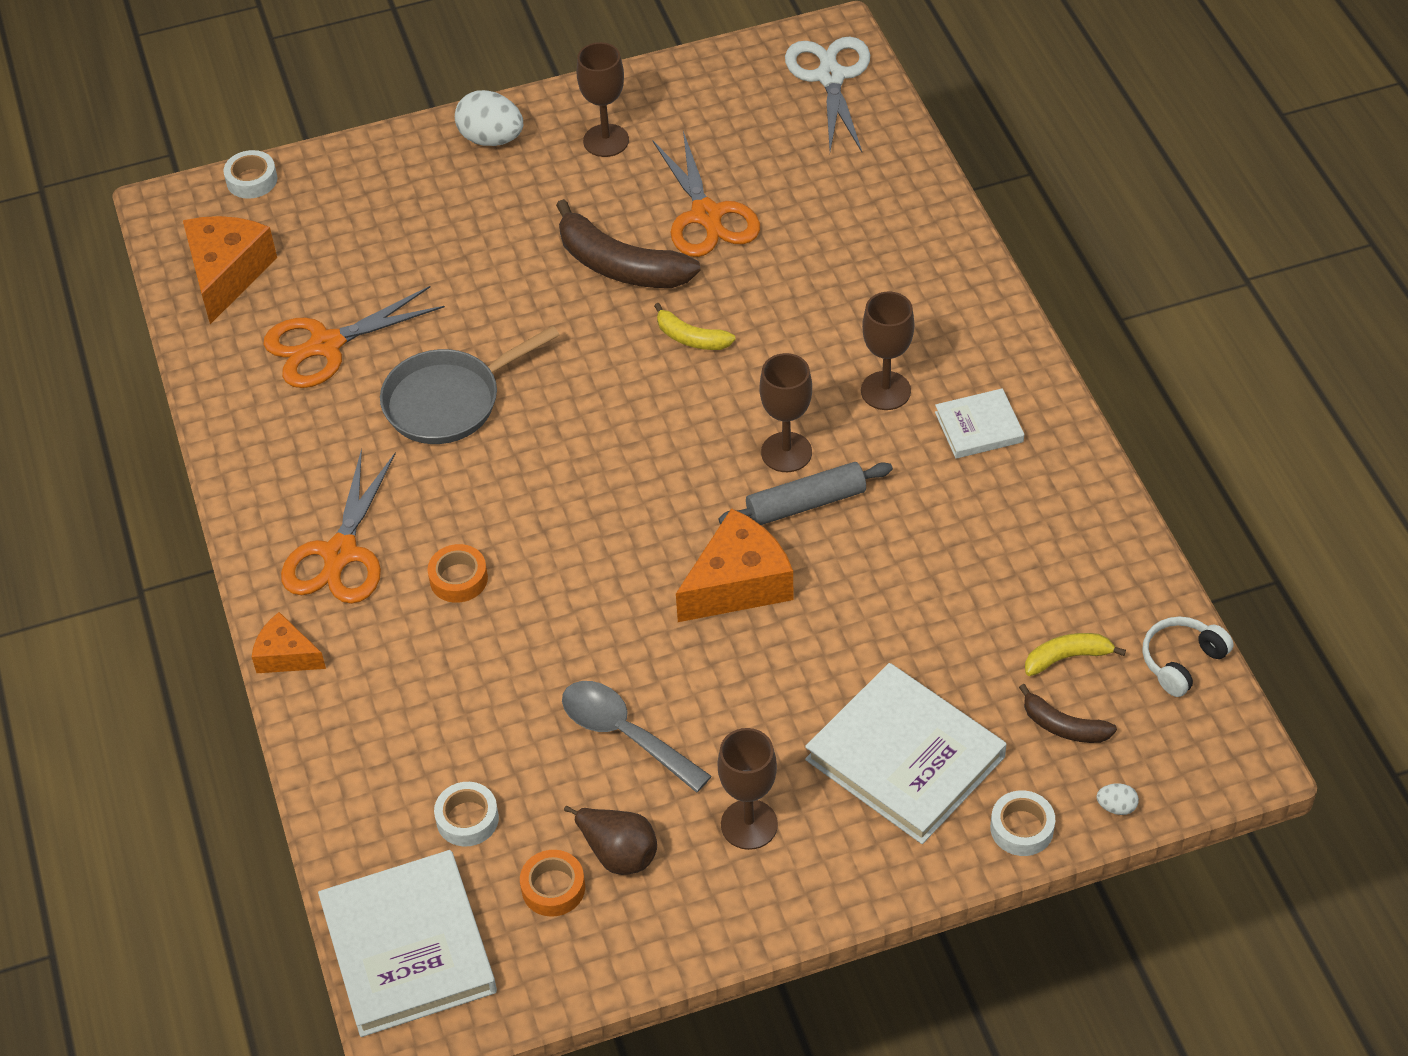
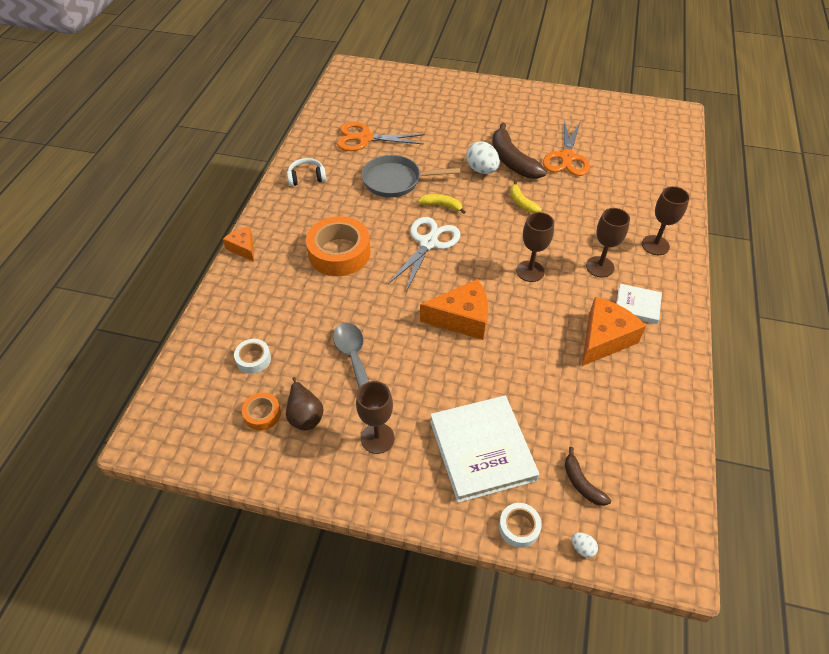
camera: 30 degrees right, 0 degrees up
(227, 274) = (350, 98): orange cheese -> orange cheese (604, 339)
(252, 180) = (388, 70): white tape -> none
(340, 553) = (300, 219): orange scissors -> none
(408, 948) = (177, 404): white book -> none
(458, 579) = (339, 253): orange tape -> orange tape, size x2.05
(491, 139) = (495, 93): white egg -> white egg (482, 170)
(606, 140) = (543, 112): brown goblet -> brown goblet (655, 245)
(806, 504) = (522, 299): grey rolling pin -> none
(830, 77) = (666, 127): white scissors -> white scissors (428, 243)
(1067, 657) = (608, 446): yellow banana -> yellow banana (442, 206)
(1182, 661) = (676, 485): white headphones -> white headphones (307, 178)

